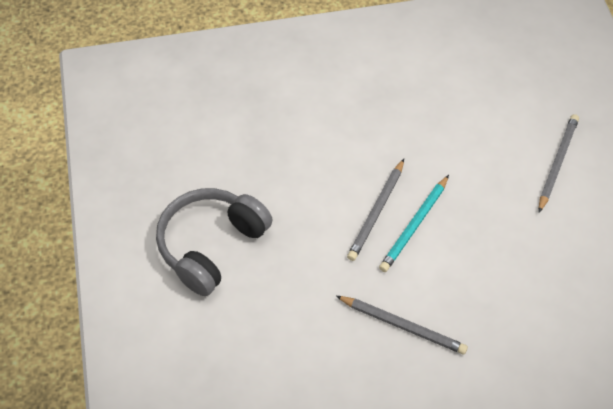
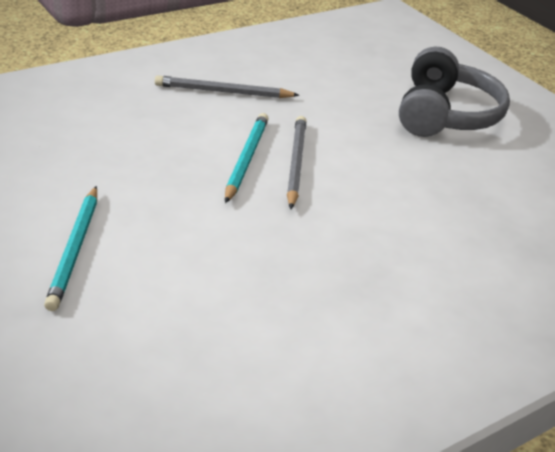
camera: 155 degrees right, 20 degrees down
(557, 163) = (74, 249): grey pencil -> turquoise pencil

